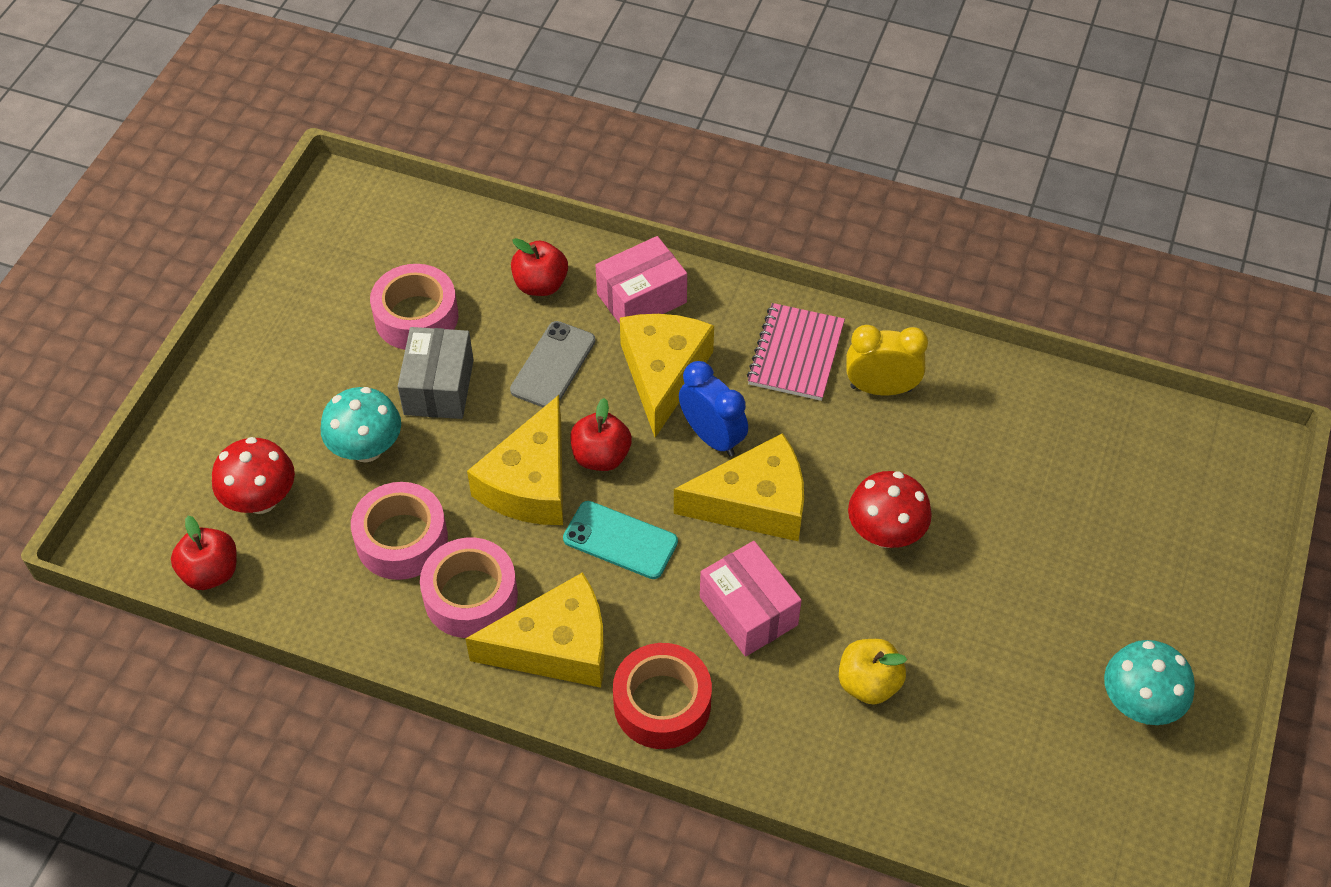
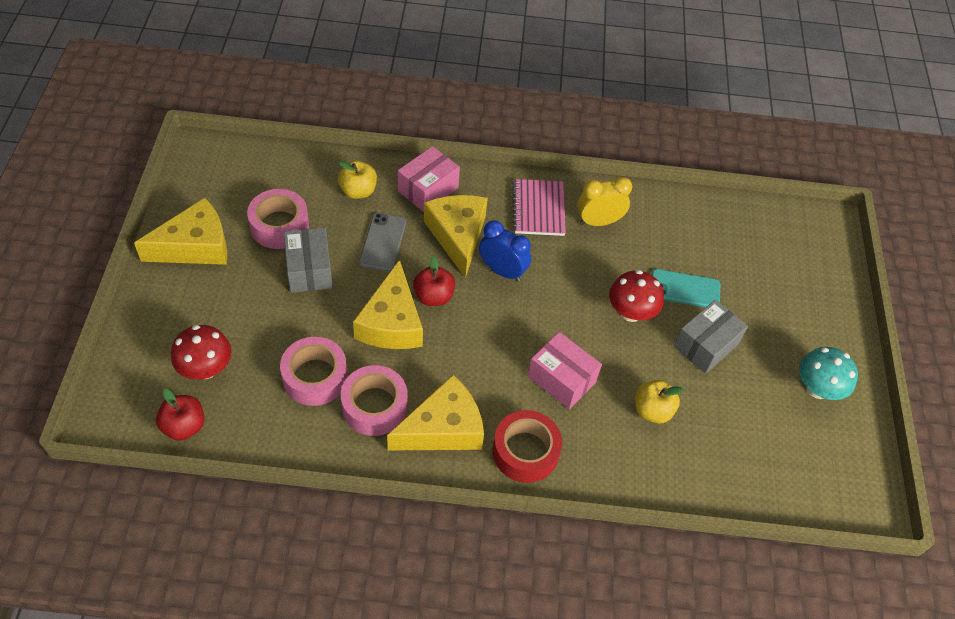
camera: 20 degrees left, 0 degrees up
(366, 448) = (271, 320): turquoise mushroom -> none
(540, 285) = (358, 191): red apple -> yellow apple
(620, 540) = (463, 349): turquoise phone -> turquoise phone (684, 289)
(755, 503) = (543, 309): yellow cheese -> yellow cheese (195, 246)
(984, 604) = (706, 345): none -> grey box

